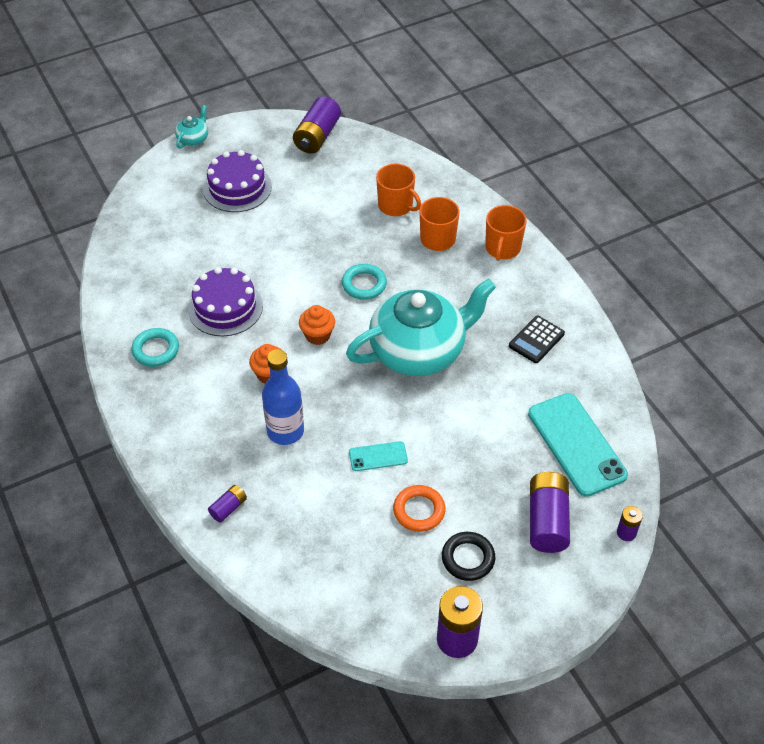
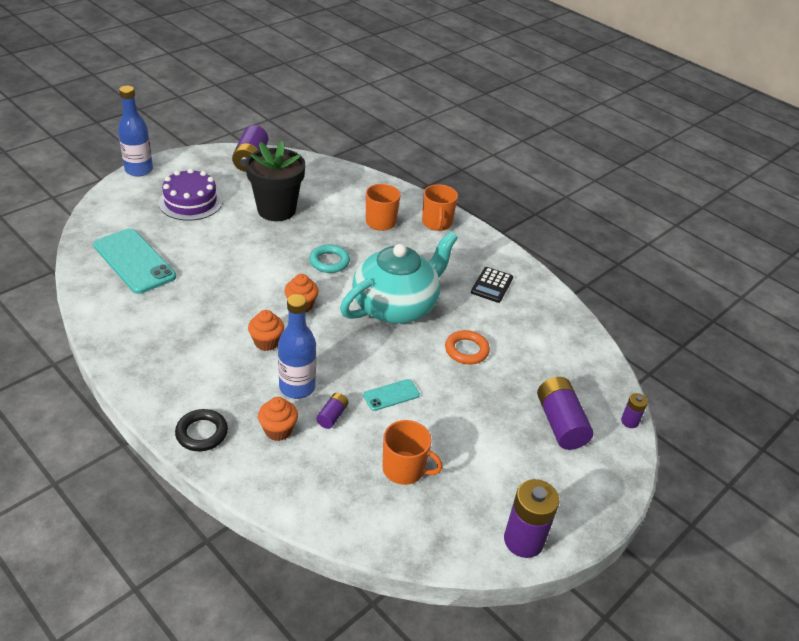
camera: 20 degrees left, 10 degrees down
(156, 350) = (149, 337): turquoise ring -> none
(193, 139) = (139, 170): turquoise teapot -> blue bottle
(225, 307) = (207, 294): purple cake -> none
(228, 508) = (262, 463): purple battery -> purple battery (332, 416)
(253, 476) = (278, 430): none -> orange cupcake
(326, 209) = (276, 210): none -> black flower pot
(396, 206) = (336, 202): orange mug -> orange mug (404, 469)
(419, 511) = (445, 434): orange ring -> orange ring (466, 350)
(468, 558) = (505, 467): black ring -> black ring (202, 433)
(576, 444) = (558, 359): turquoise phone -> turquoise phone (134, 261)

